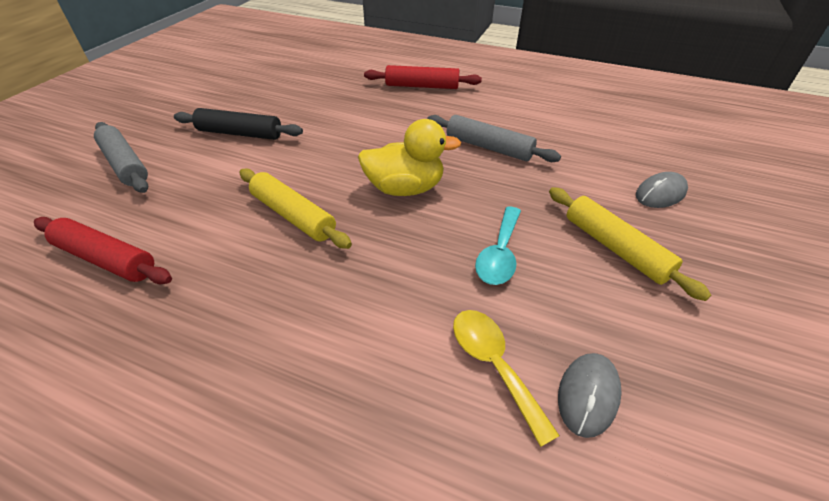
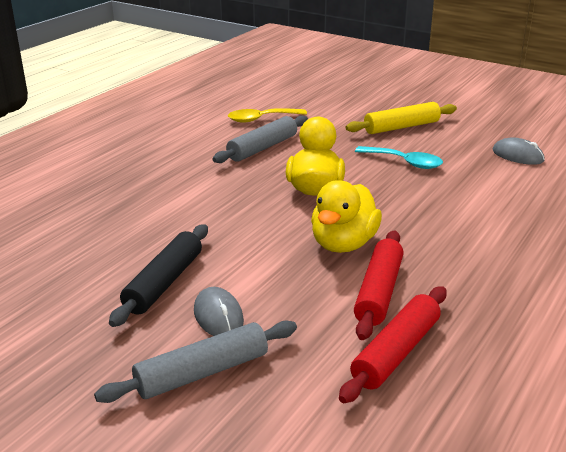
camera: 80 degrees left, 15 degrees down
(293, 216) = (343, 244): yellow rolling pin -> yellow duck
(422, 86) = (118, 165): red rolling pin -> red rolling pin (378, 292)
(493, 365) = (501, 177): yellow spoon -> yellow spoon (261, 119)
(660, 193) = (347, 103): grey mouse -> grey mouse (218, 316)

